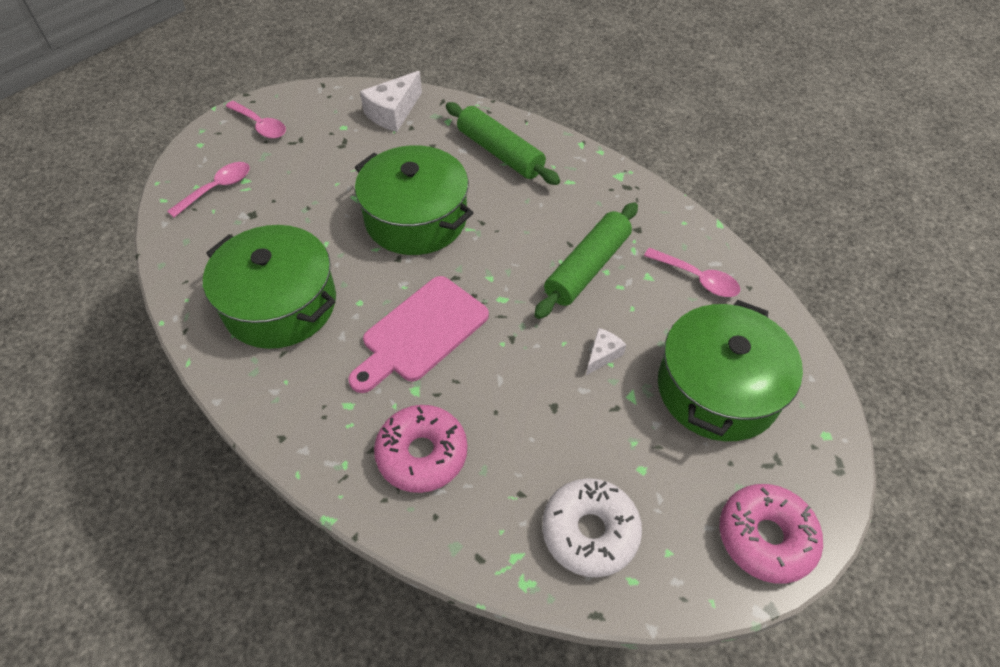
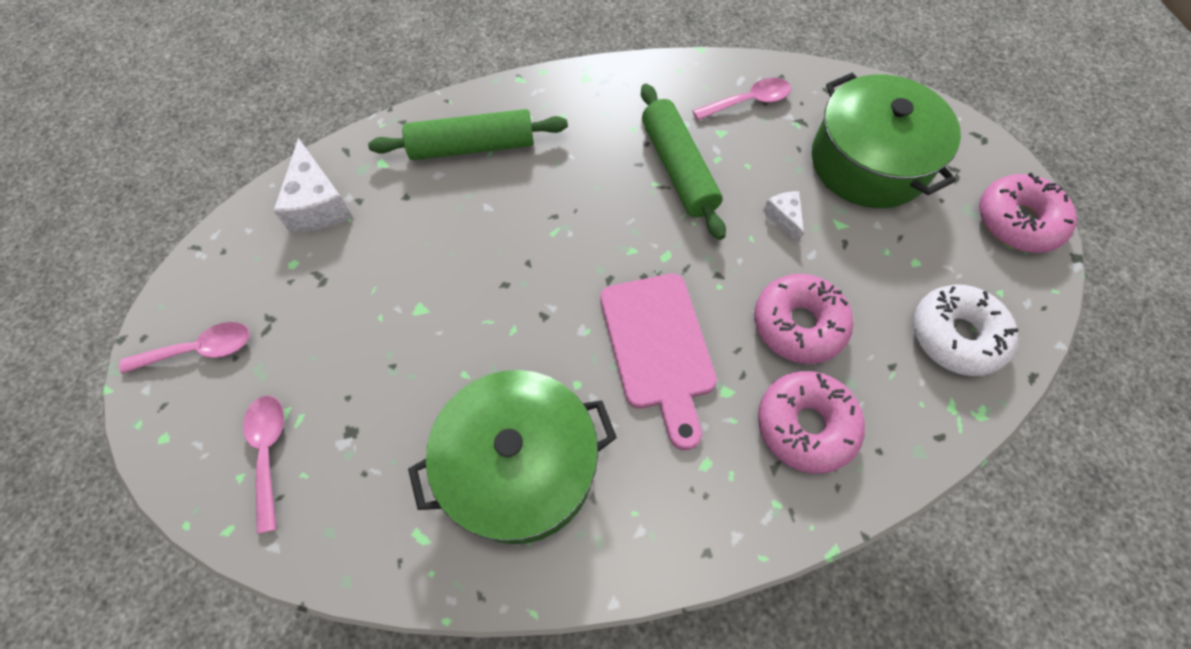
camera: 55 degrees left, 10 degrees up
(416, 219) = (501, 270): green pot -> none
(508, 410) = (798, 324): none -> pink donut

